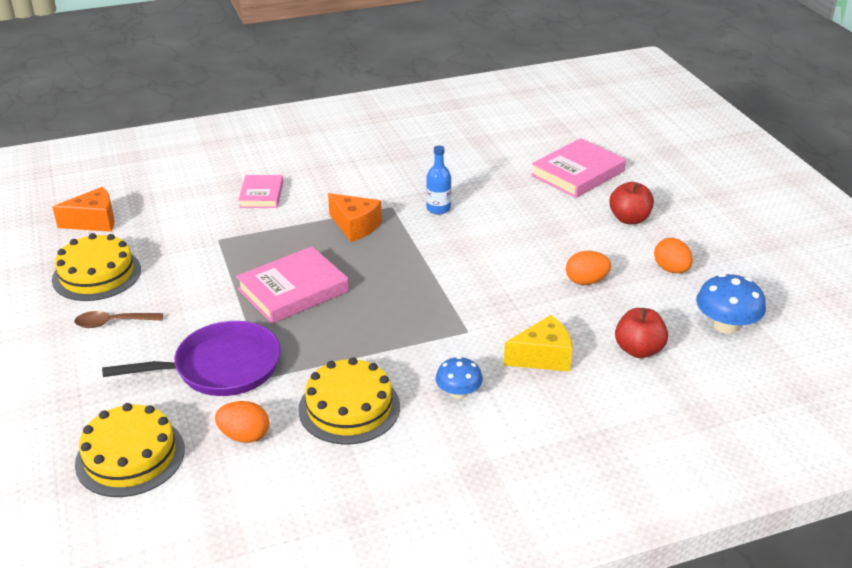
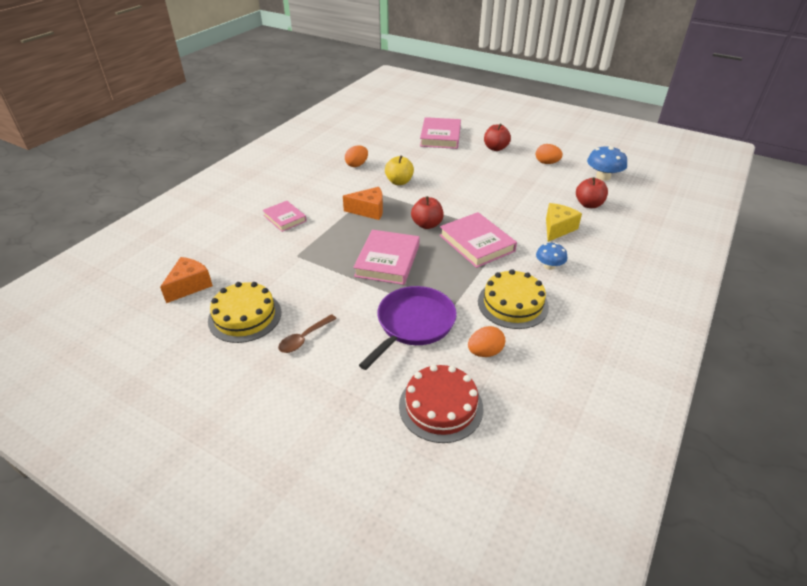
camera: 40 degrees left, 5 degrees up
(130, 456) = (441, 406): yellow cake -> red cake
(393, 273) = (427, 224): none -> red apple
(415, 322) = (476, 243): none -> pink book
(438, 208) = (399, 182): blue bottle -> yellow apple
(586, 281) = (521, 185): orange egg -> orange egg (357, 165)

